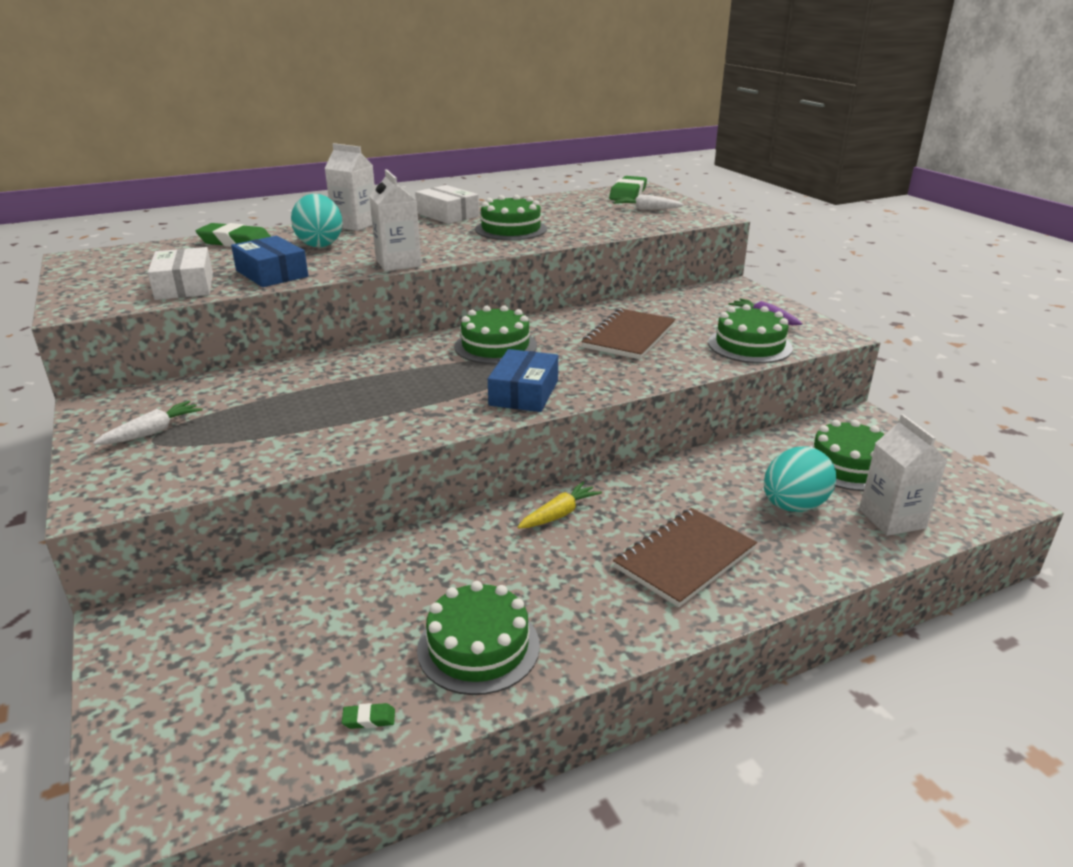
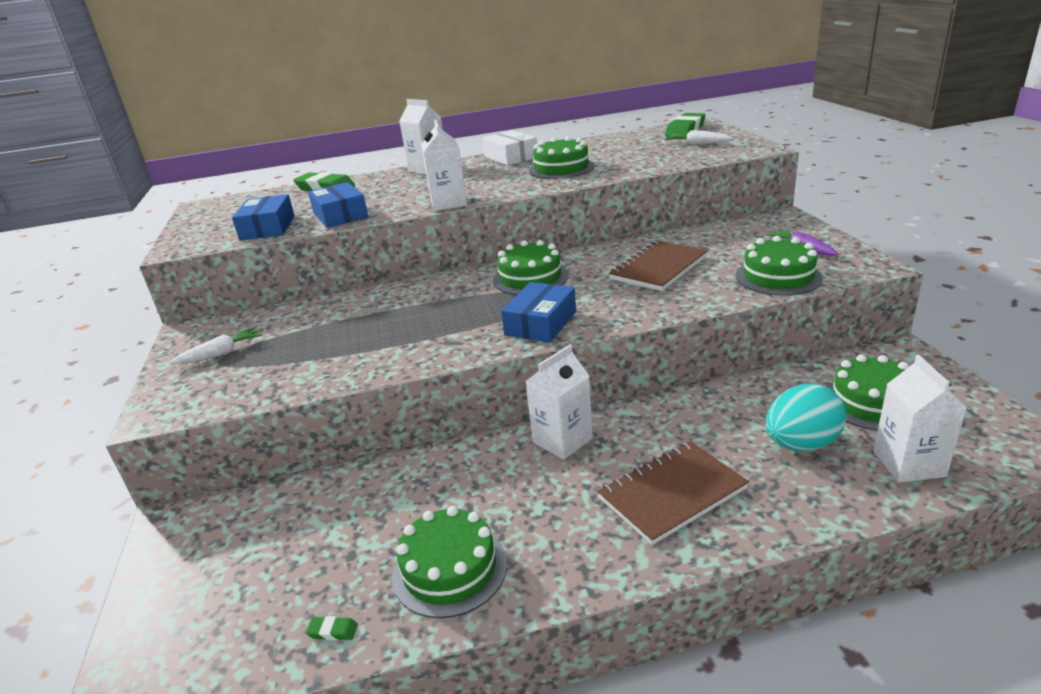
camera: 15 degrees right, 0 degrees up
(184, 286) = (268, 228): white box -> blue box
(320, 244) = (391, 188): turquoise egg -> none
(559, 514) = (562, 440): yellow carrot -> white carton

